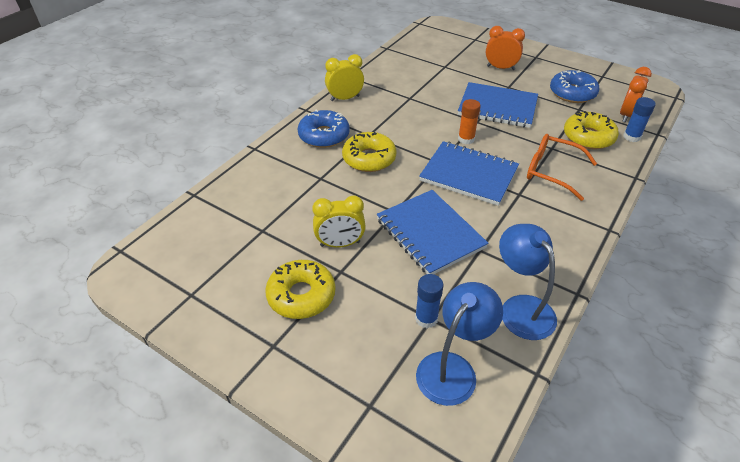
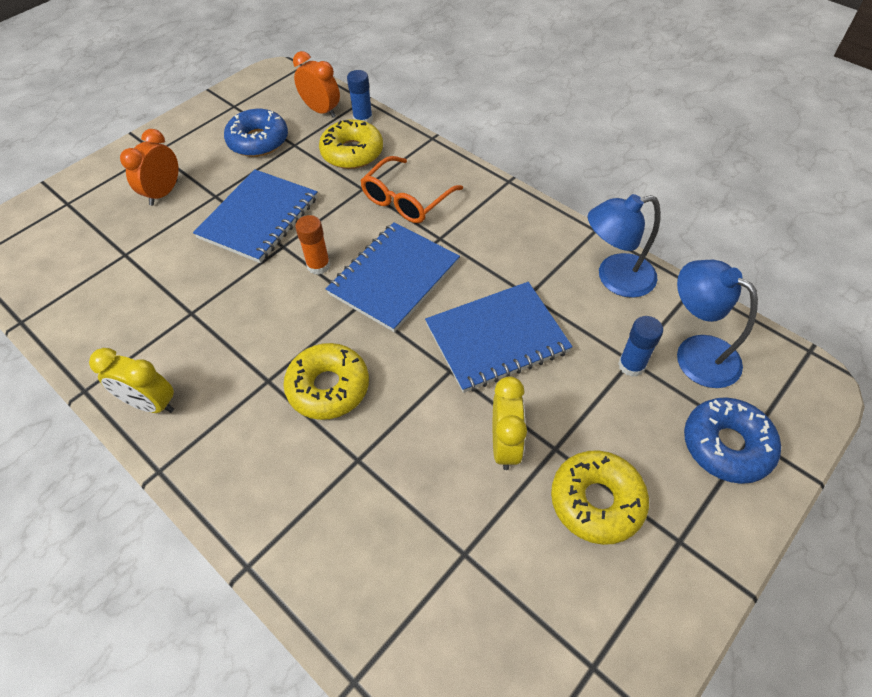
camera: 80 degrees left, 10 degrees up
(324, 135) = (248, 446): blue donut -> blue donut (726, 445)
(345, 98) = (151, 404): yellow clock -> yellow clock turned 60 degrees counterclockwise

